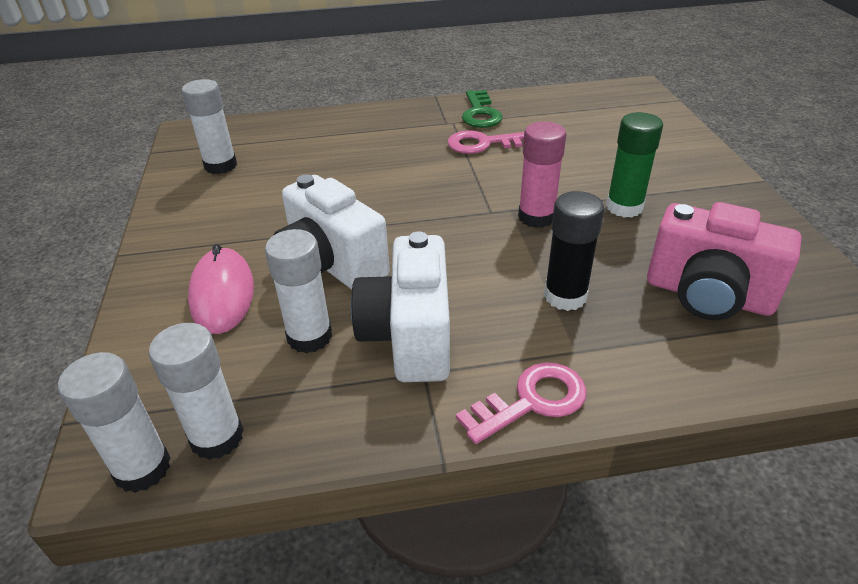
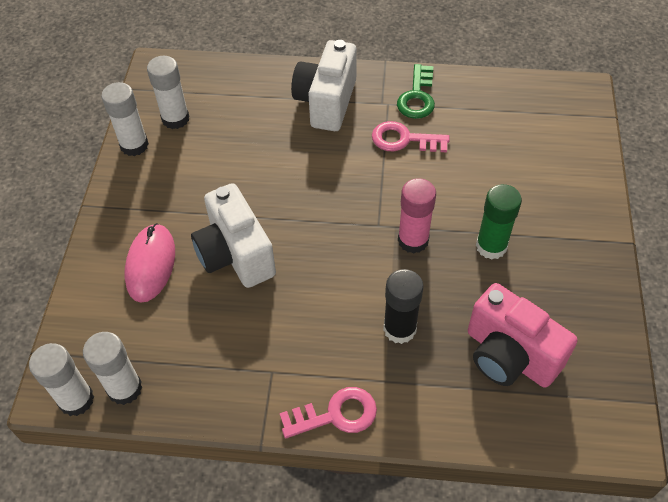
camera: 15 degrees right, 15 degrees up
(309, 336) = (202, 320): white glue stick -> white glue stick (134, 145)
(409, 336) = (272, 338): white camera -> white camera (326, 102)

